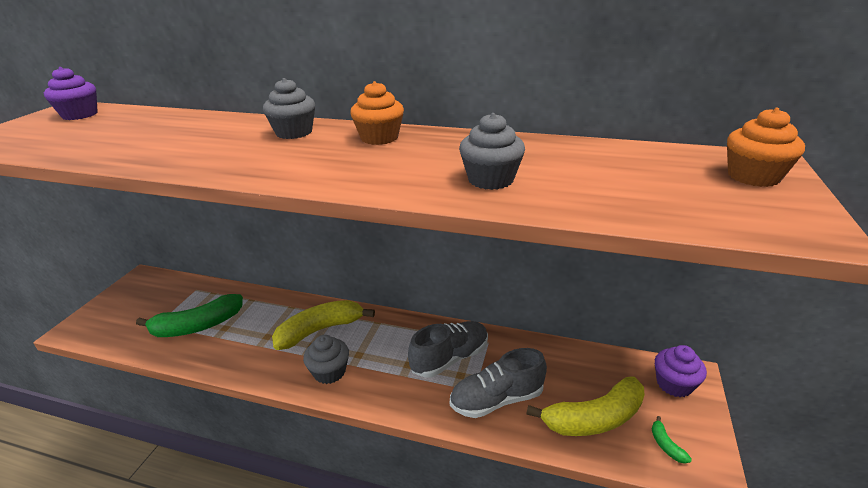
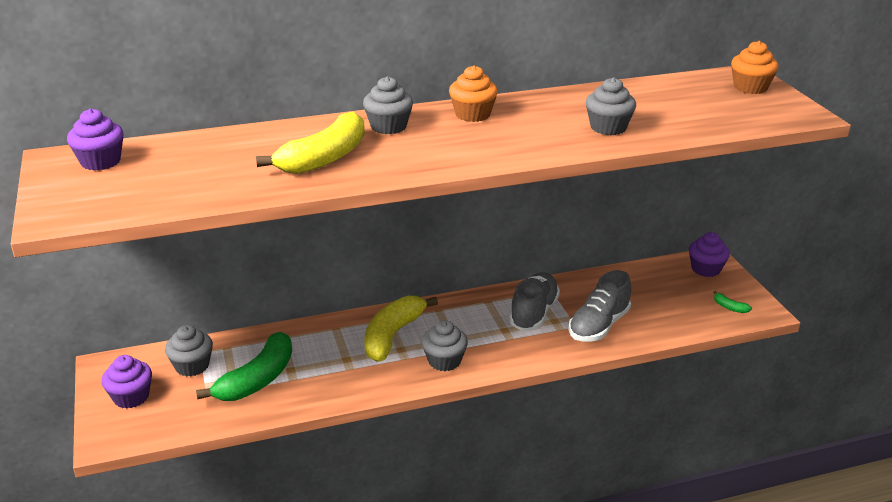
camera: 35 degrees left, 0 degrees up
(123, 305) = (131, 397): none -> purple cupcake
(179, 298) = (192, 366): none -> grey cupcake
(594, 418) = (674, 310): yellow banana -> yellow banana (325, 158)

